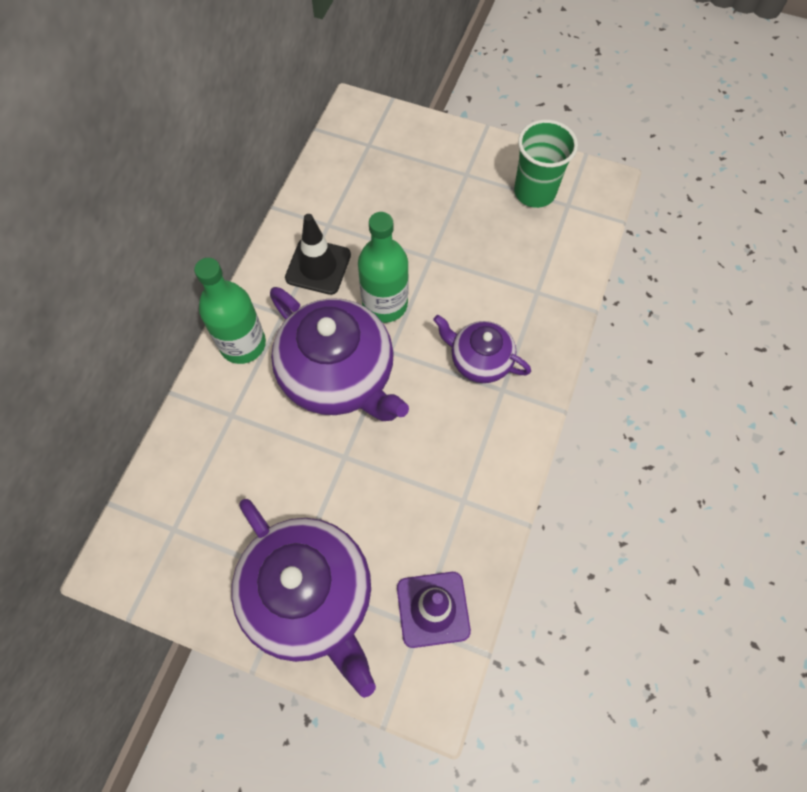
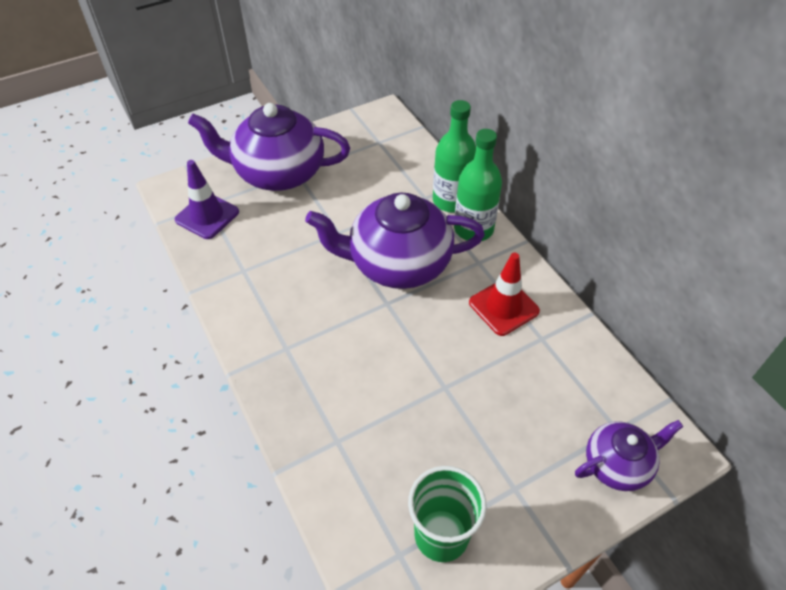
camera: 130 degrees right, 15 degrees down
(318, 266) = (503, 307): black traffic cone -> red traffic cone
(385, 304) = (429, 326): green bottle -> green bottle (451, 200)
(479, 360) = (323, 352): purple teapot -> purple teapot (618, 464)

